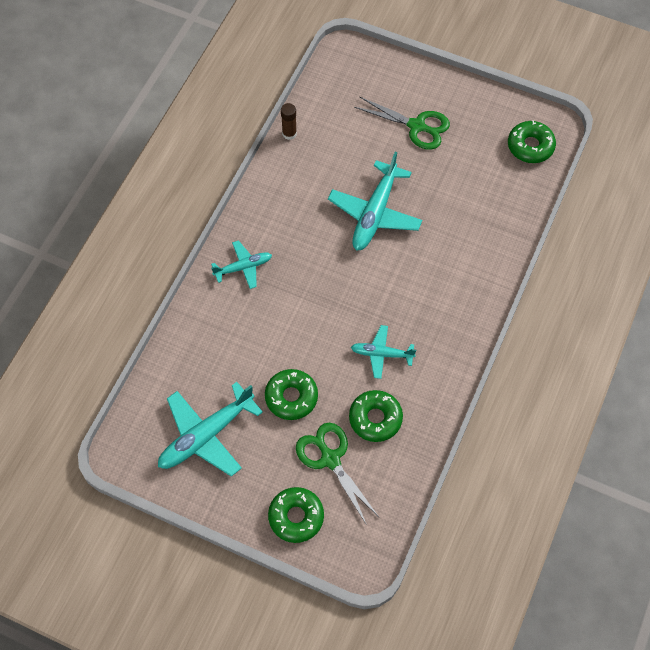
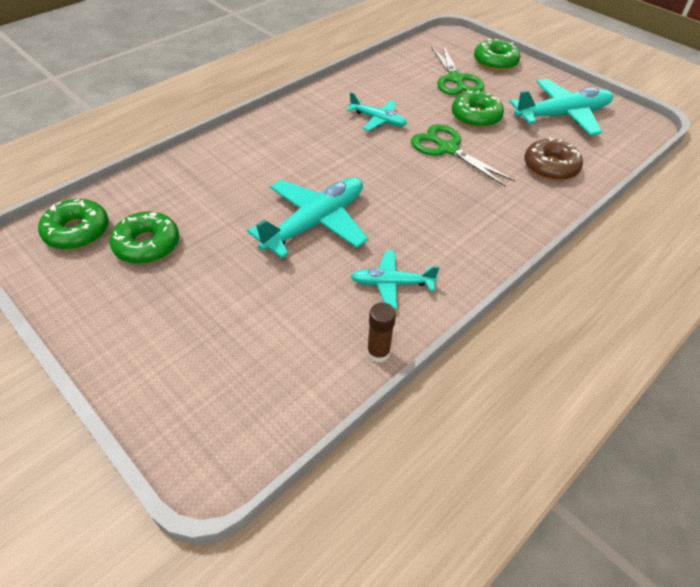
camera: 160 degrees left, 15 degrees down
(208, 347) = (550, 167): none -> brown donut
(243, 267) = (496, 218): turquoise plane -> turquoise plane (392, 284)
(375, 418) = (406, 88): green donut -> green donut (147, 245)
(417, 126) = (192, 301): green scissors -> green scissors (447, 149)

